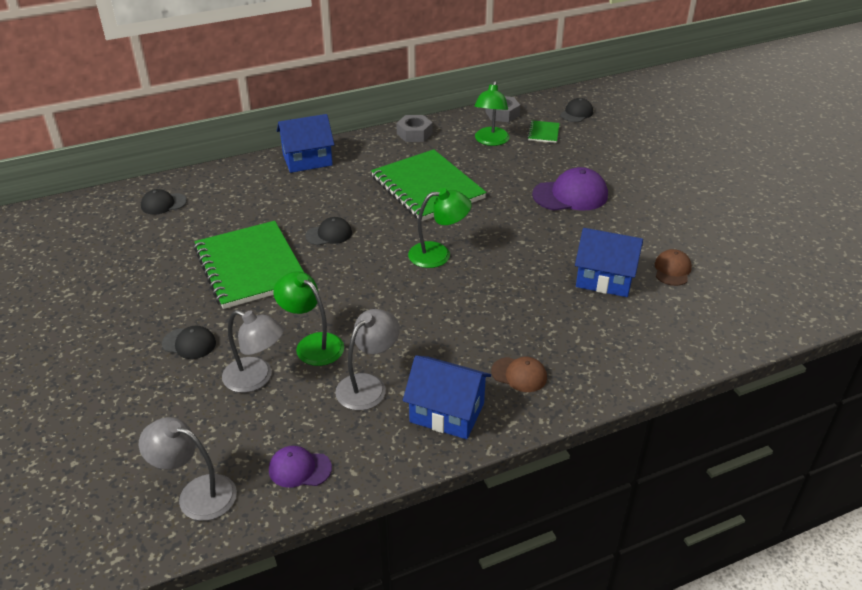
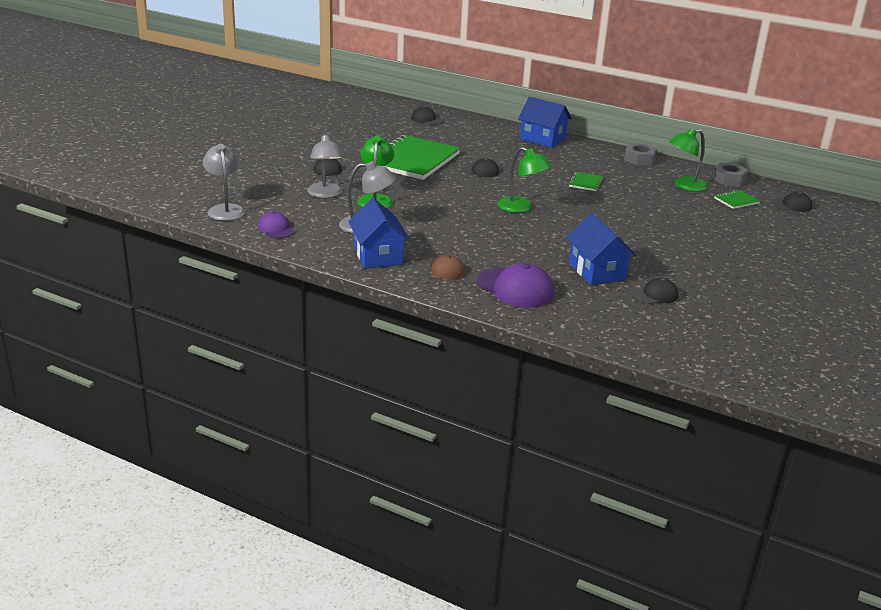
camera: 50 degrees right, 10 degrees down
(427, 188) = (585, 183): green notebook -> green notebook, size x0.41
(570, 195) = (675, 232): purple cap -> purple cap (515, 288)
(672, 270) = (655, 295): brown cap -> black cap

